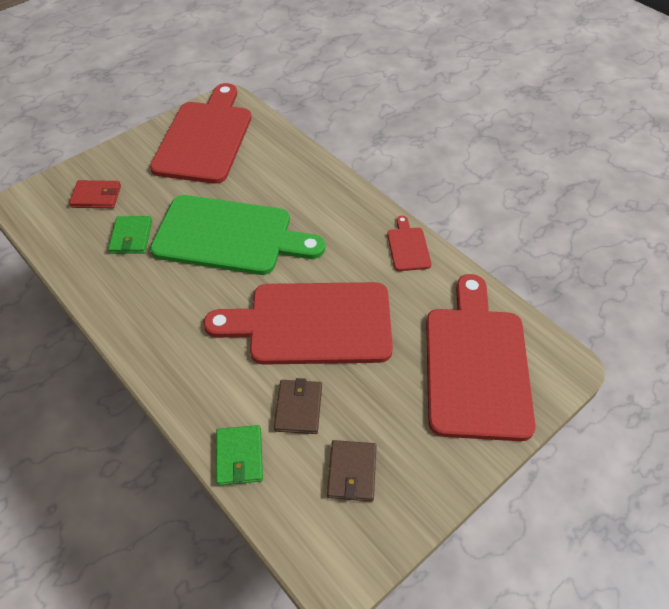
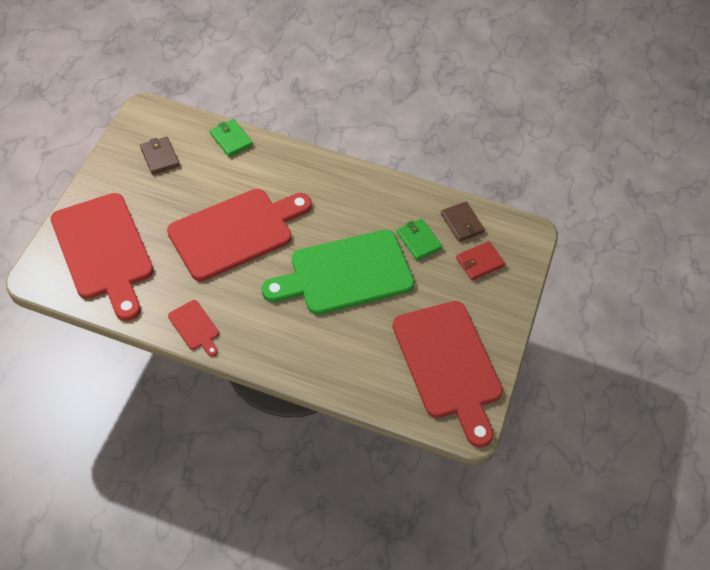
camera: 145 degrees right, 5 degrees up
(298, 408) = (212, 177): brown wallet -> brown wallet (462, 223)

